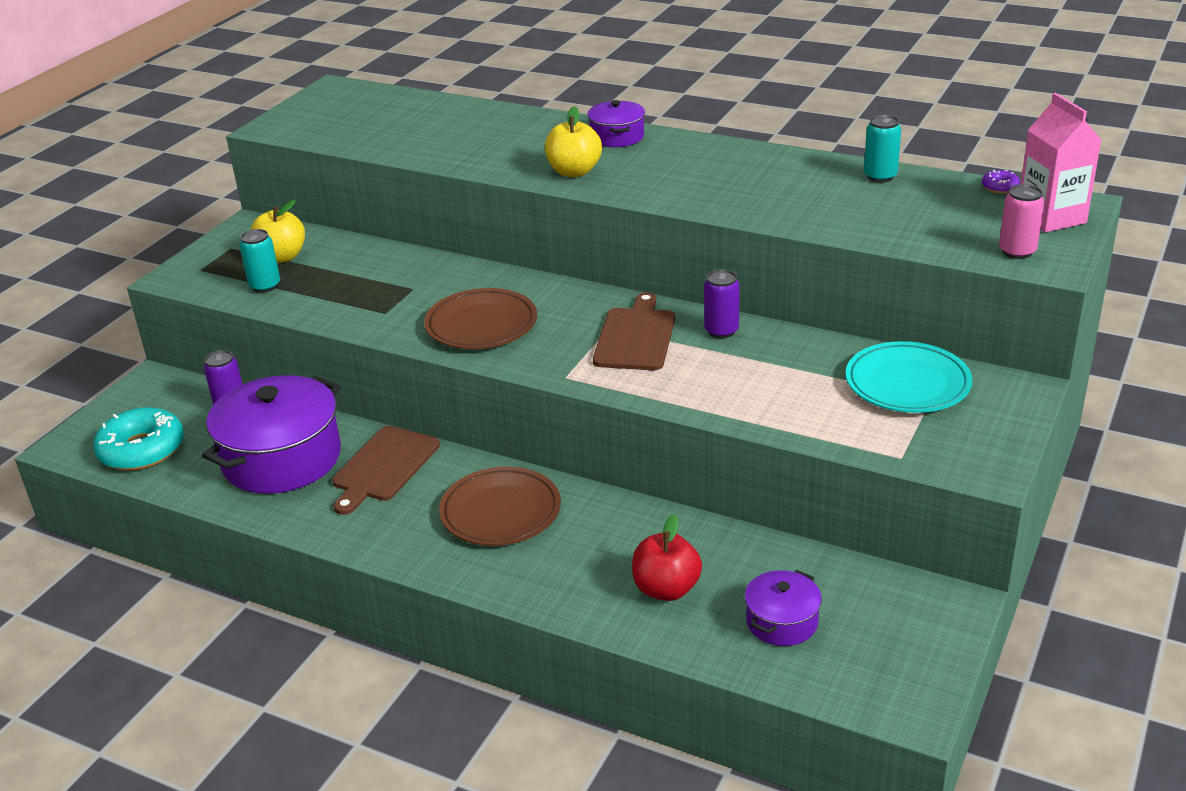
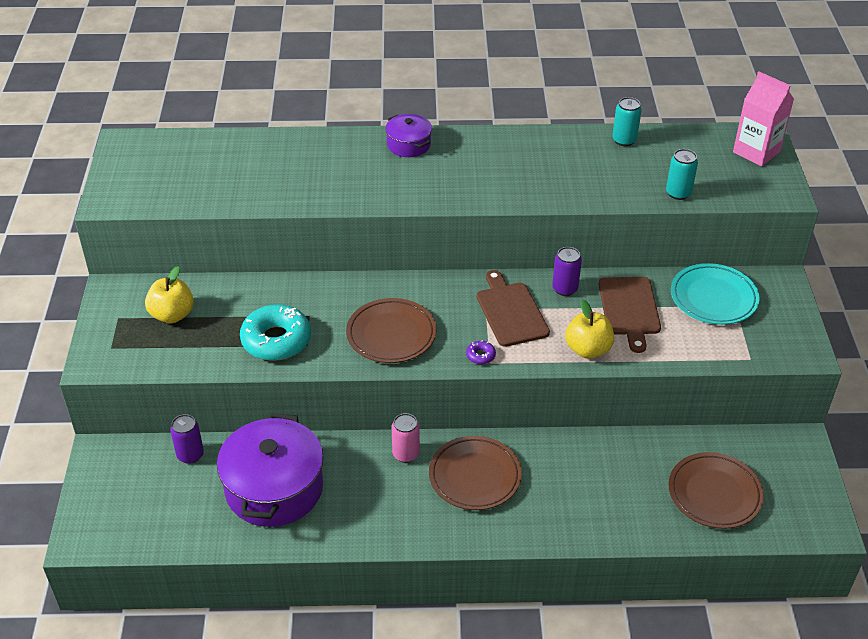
camera: 30 degrees left, 10 degrees up
(142, 450) = (150, 520): turquoise donut -> turquoise donut (276, 340)
(265, 286) = (184, 348): turquoise can -> turquoise can (678, 193)
(383, 467) = (359, 468): brown cutting board -> brown cutting board (629, 309)
(574, 172) = (406, 189): yellow apple -> yellow apple (588, 349)
(666, 589) = (628, 496): red apple -> none
(782, 622) = (714, 494): purple pot -> brown plate
(1000, 187) = (706, 131): purple donut -> purple donut (480, 355)
(1017, 251) = (757, 187): pink can -> pink can (406, 454)

